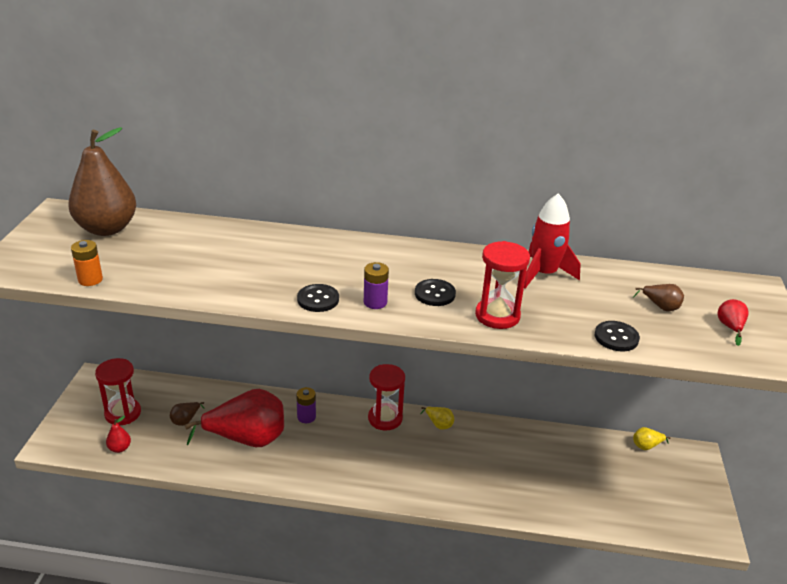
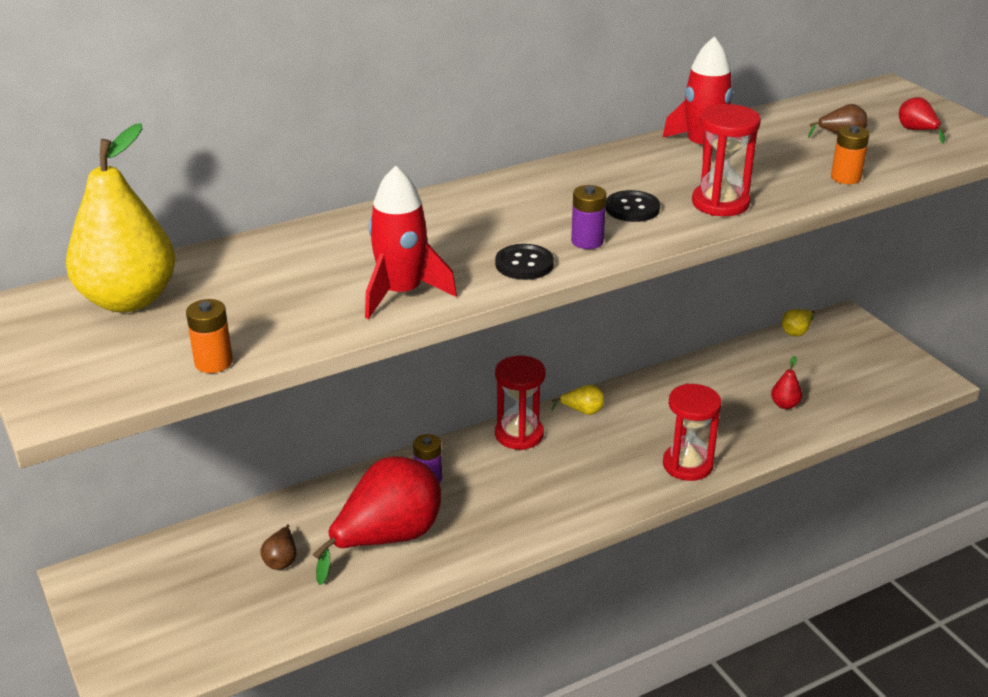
camera: 35 degrees left, 0 degrees up
(107, 229) = (128, 300): brown pear -> yellow pear
(120, 448) = (234, 637): red pear -> red pear (784, 405)
(123, 413) = (183, 597): red hourglass -> red hourglass (687, 465)
(229, 285) = (401, 293): none -> red rocket
(616, 337) = (845, 178): black button -> orange battery

